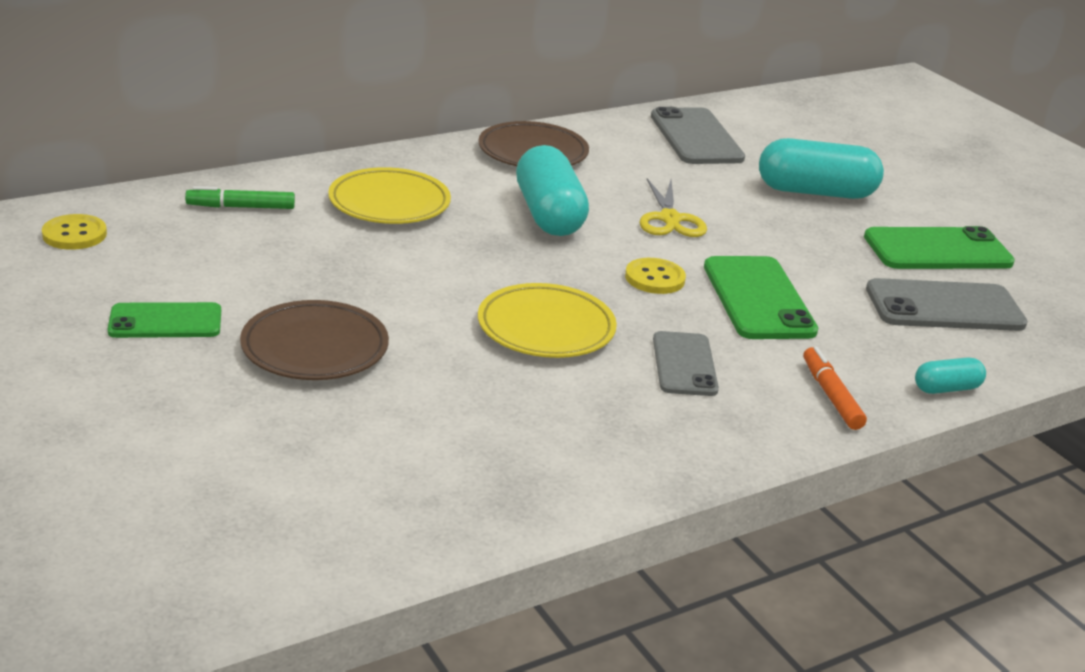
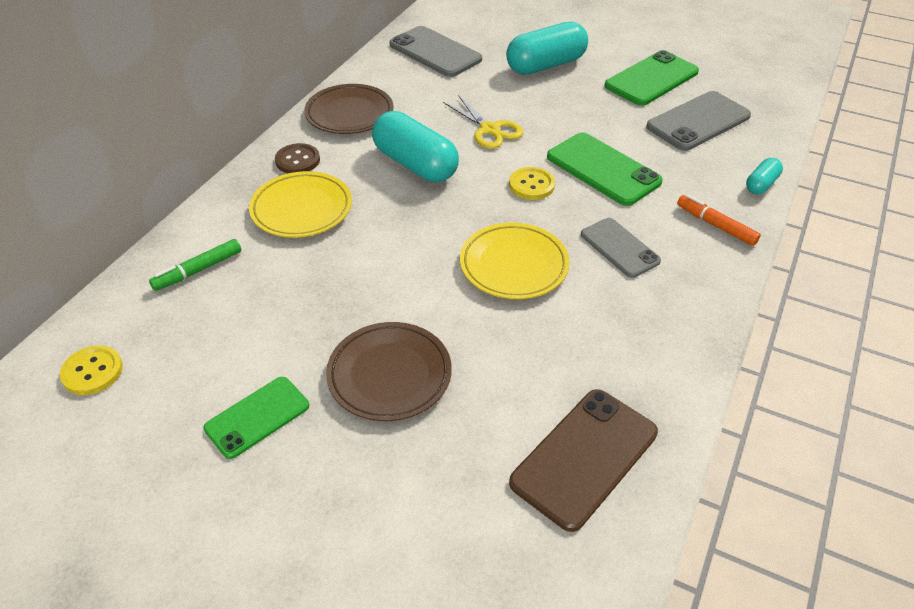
camera: 30 degrees left, 15 degrees up
(420, 488) = (584, 457): none -> brown phone
(433, 167) = (297, 160): none -> brown button

